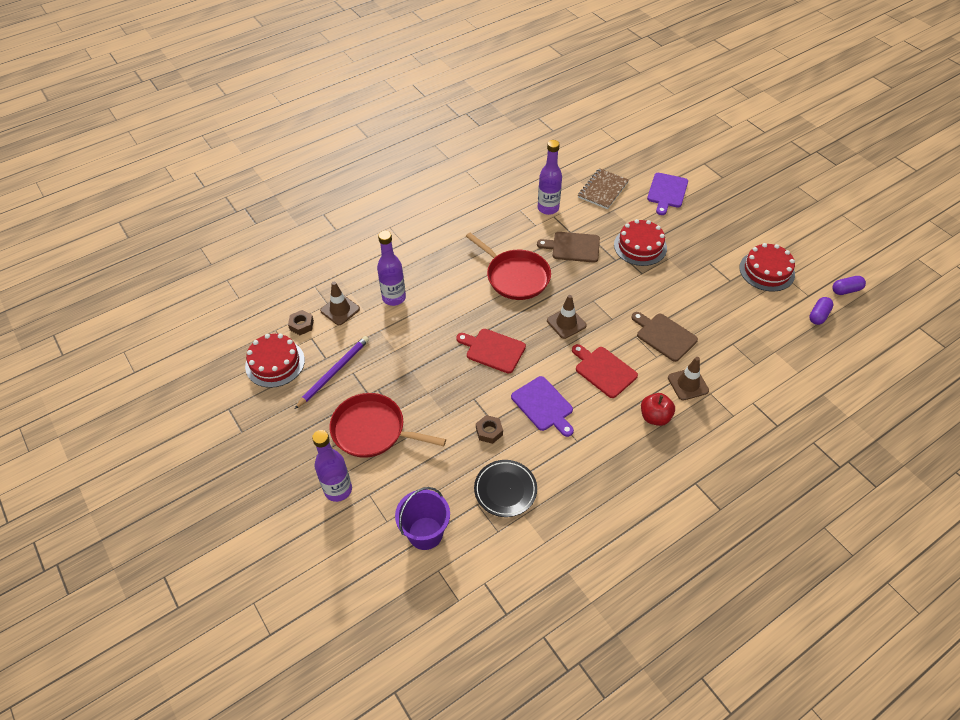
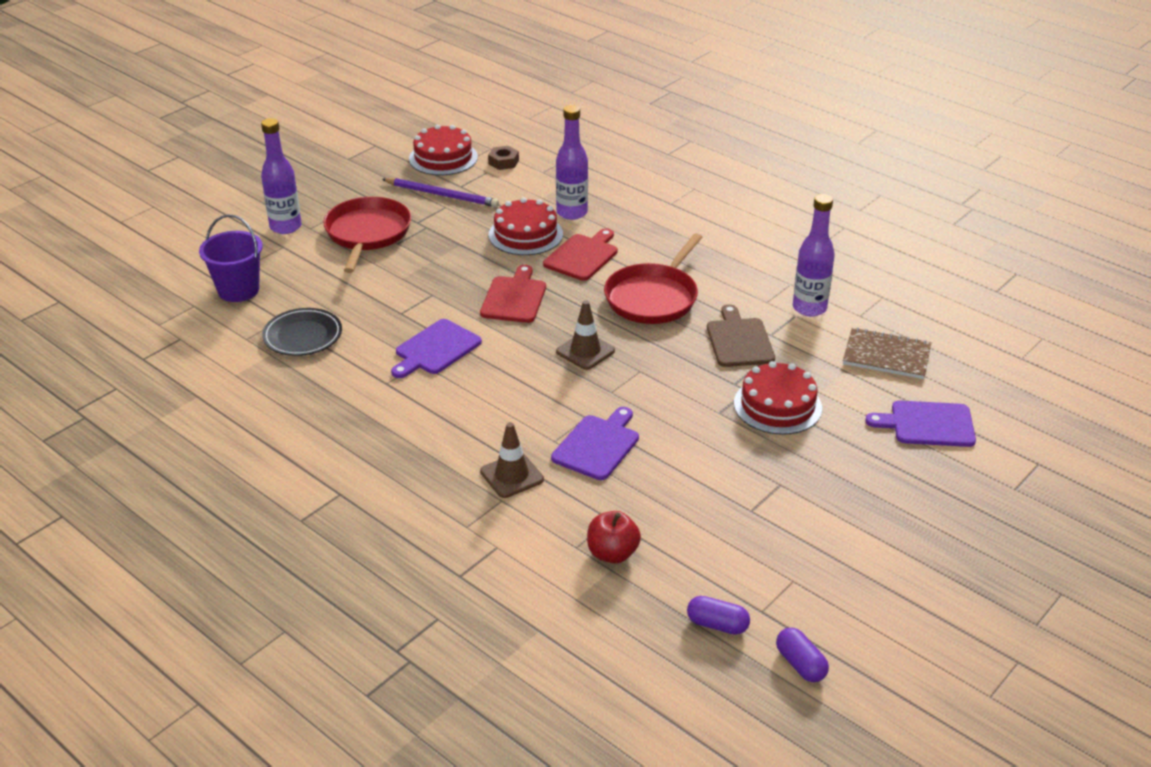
camera: 75 degrees right, 15 degrees down
(340, 310) = (537, 181): brown traffic cone -> none
(489, 431) = (384, 313): brown nut -> none
(603, 370) = (511, 393): red cutting board -> red cutting board (582, 256)
(655, 417) = (442, 447): red apple -> red apple (612, 553)
(664, 336) = (597, 445): brown cutting board -> purple cutting board
(767, 271) = (797, 555): red cake -> red cake (525, 234)

